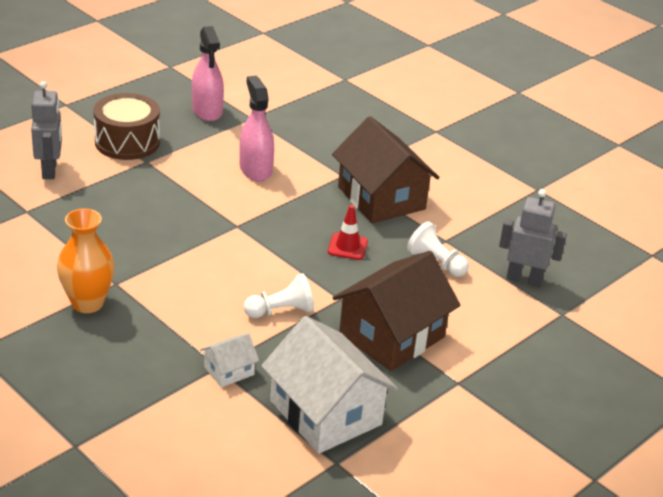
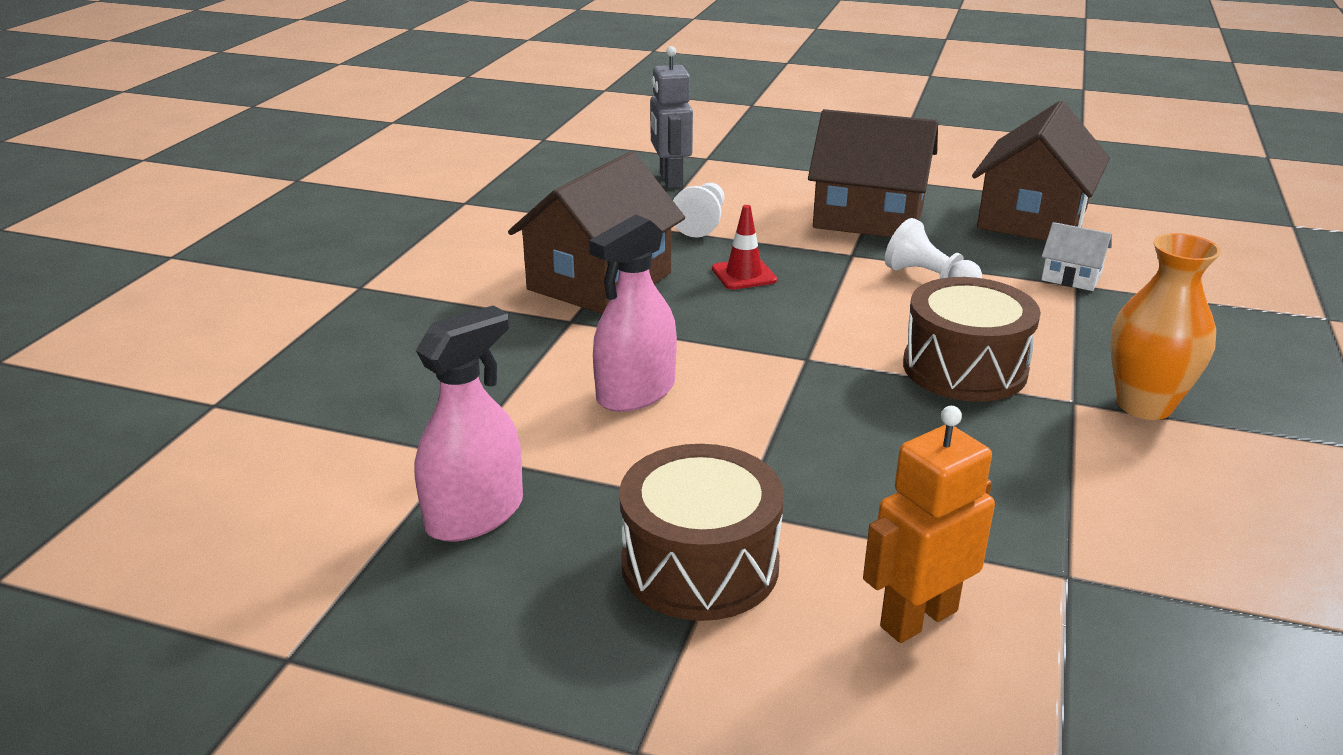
camera: 115 degrees left, 5 degrees down
(50, 170) = (918, 618): grey robot -> orange robot
(178, 268) = (964, 368): none -> brown drum
(325, 413) = (1032, 219): white house -> brown house

